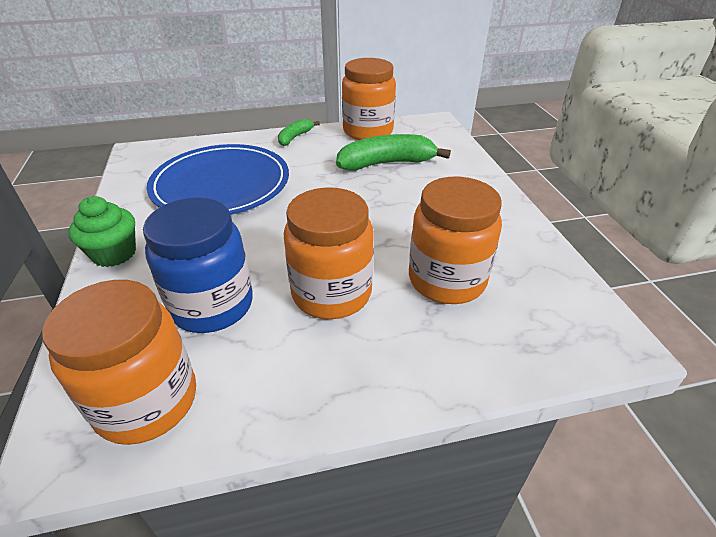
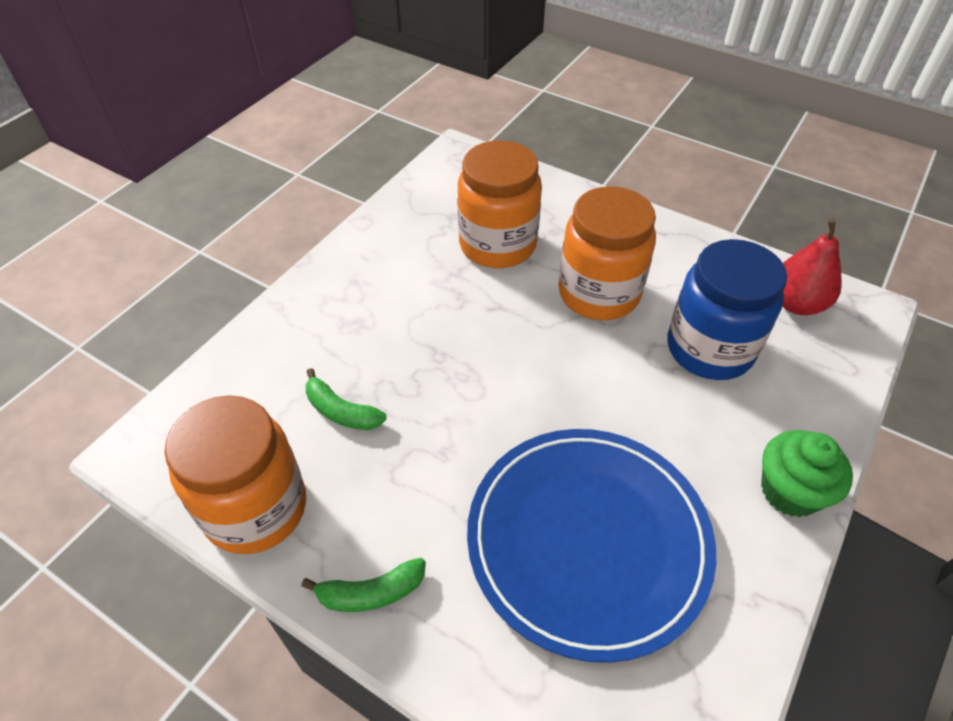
camera: 135 degrees left, 10 degrees up
(147, 401) = (796, 304): orange jar -> red pear
(386, 163) = (341, 411): green banana -> green banana, size x0.55

